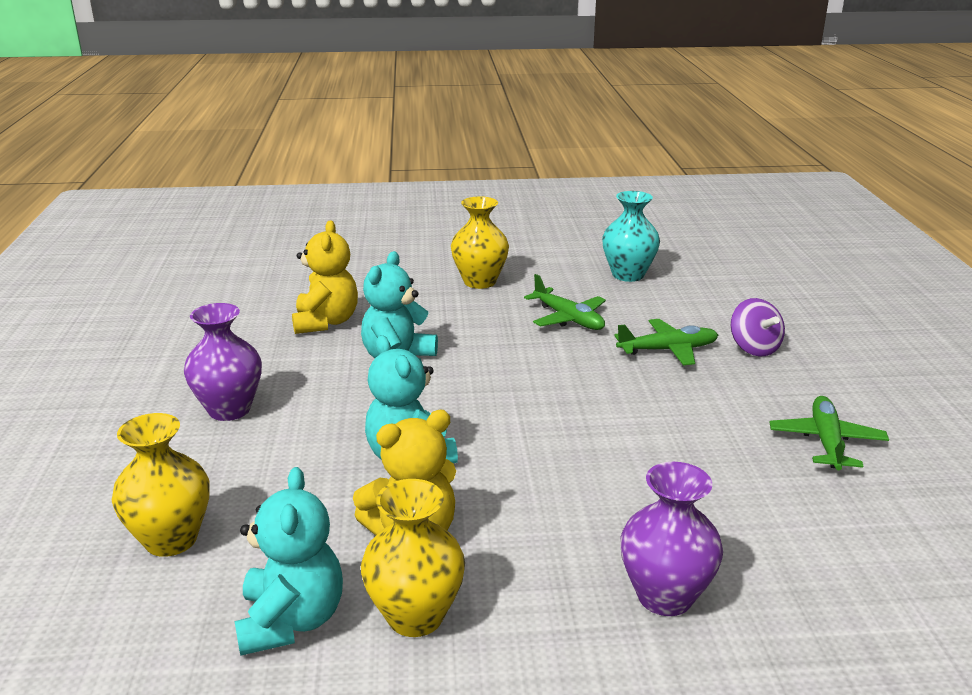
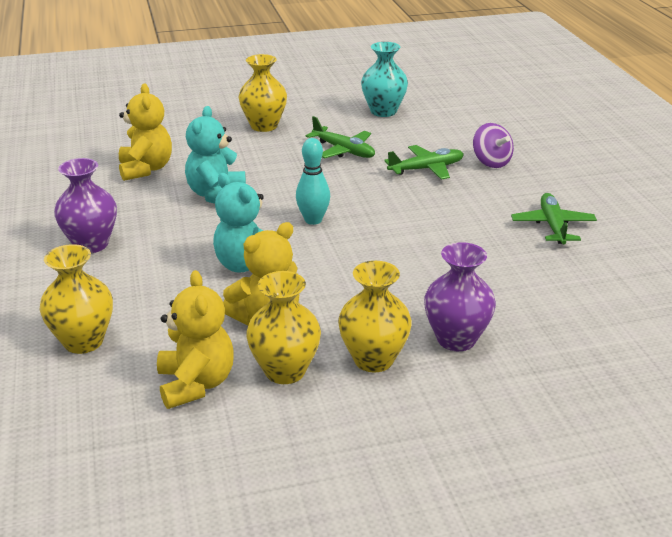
camera: 10 degrees left, 5 degrees up
(291, 620) = (196, 384): turquoise teddy bear -> yellow teddy bear
(508, 404) = (313, 220): none -> turquoise bowling pin
(541, 614) = (373, 359): none -> yellow vase

